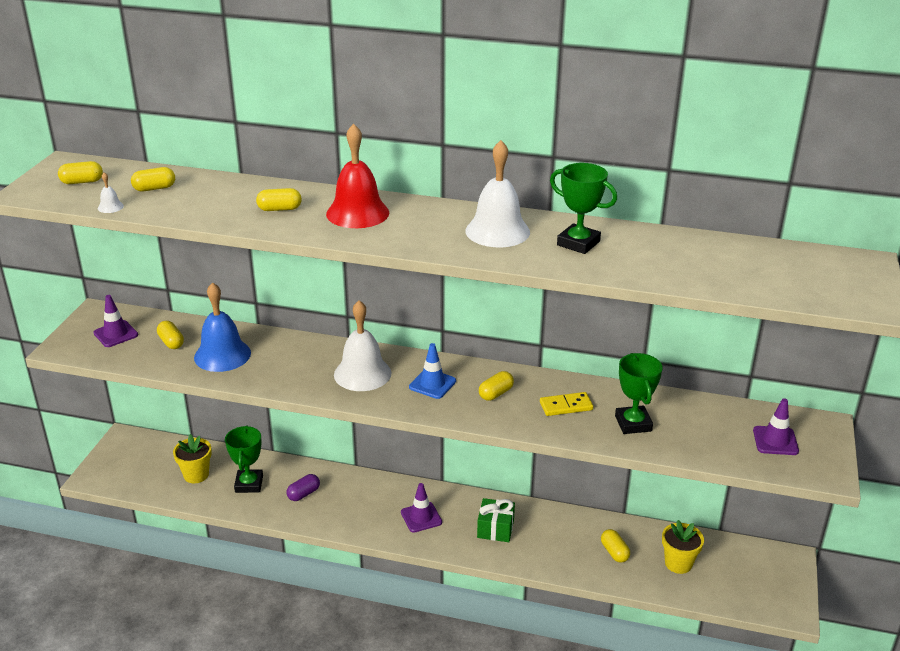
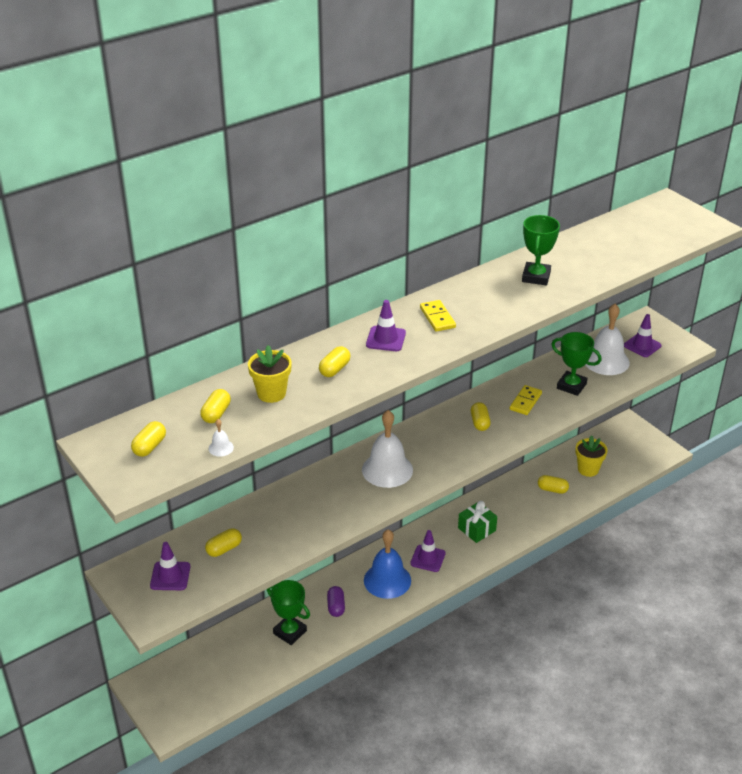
camera: 50 degrees left, 5 degrees up
(171, 342) = (224, 549): yellow capsule -> yellow capsule turned 45 degrees counterclockwise
(196, 475) = (243, 658): yellow flower pot -> yellow flower pot (271, 393)
(222, 355) = (277, 528): blue bell -> blue bell (387, 580)
(357, 213) = (386, 339): red bell -> purple traffic cone
(428, 222) = (437, 317): none -> yellow domino
(432, 384) = (437, 444): blue traffic cone -> none
(497, 231) = (483, 297): white bell -> white bell (606, 361)
(578, 243) = (536, 277): green trophy -> green trophy turned 60 degrees counterclockwise

